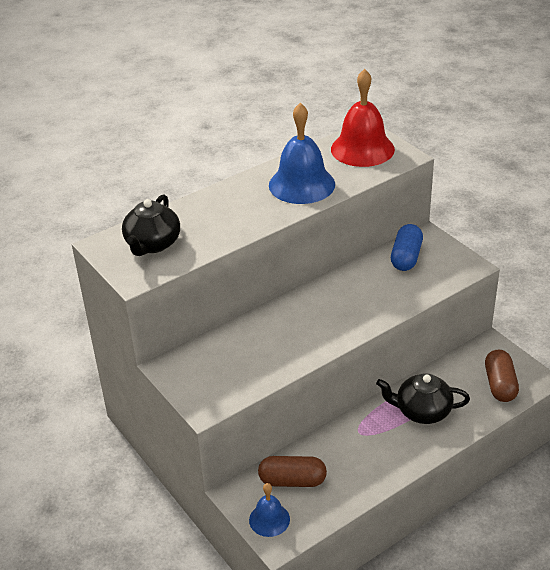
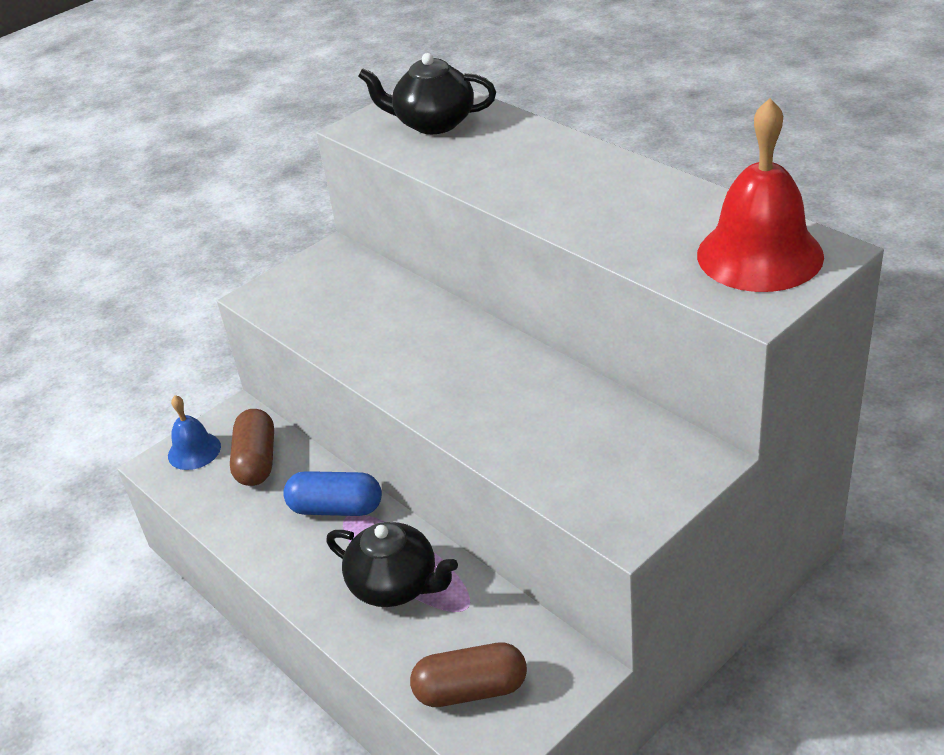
camera: 85 degrees right, 0 degrees up
(302, 184) = (618, 211): blue bell -> none
(406, 257) = (627, 440): blue capsule -> blue capsule (336, 508)
(422, 411) = (395, 585): black teapot -> black teapot turned 120 degrees clockwise

